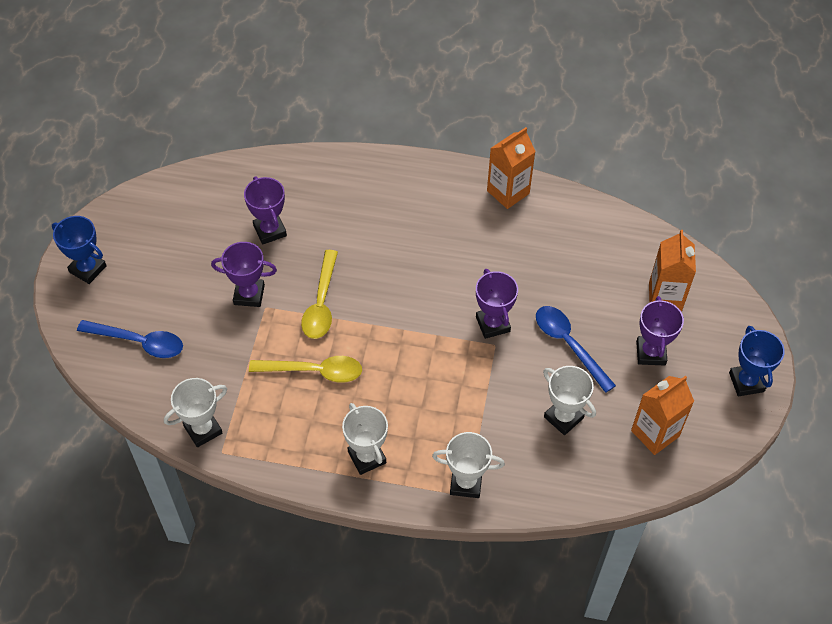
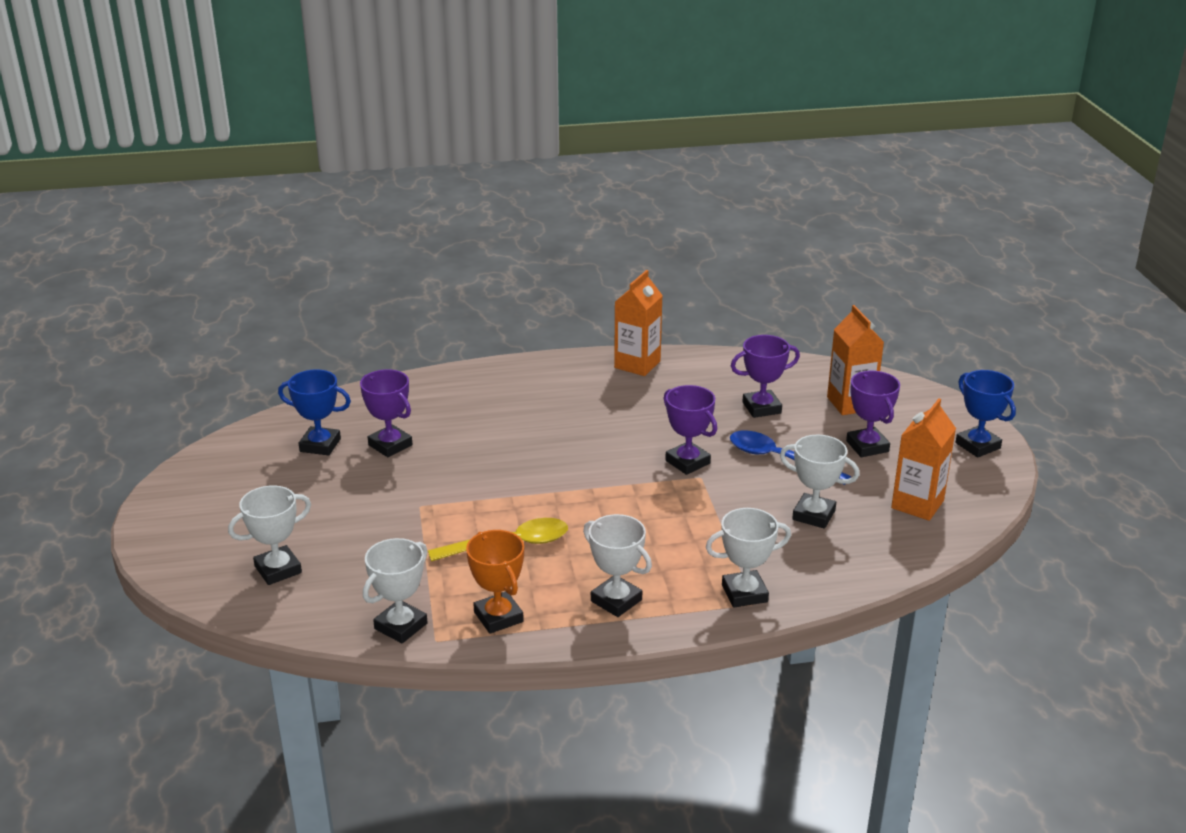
camera: 20 degrees left, 25 degrees down
(88, 269) = (179, 522): blue trophy -> blue trophy (320, 445)
(139, 342) = (278, 569): blue spoon -> white trophy
(249, 294) = (394, 500): purple trophy -> purple trophy (761, 408)
(275, 444) = (498, 617): none -> orange trophy
(321, 304) = (484, 488): yellow spoon -> none

